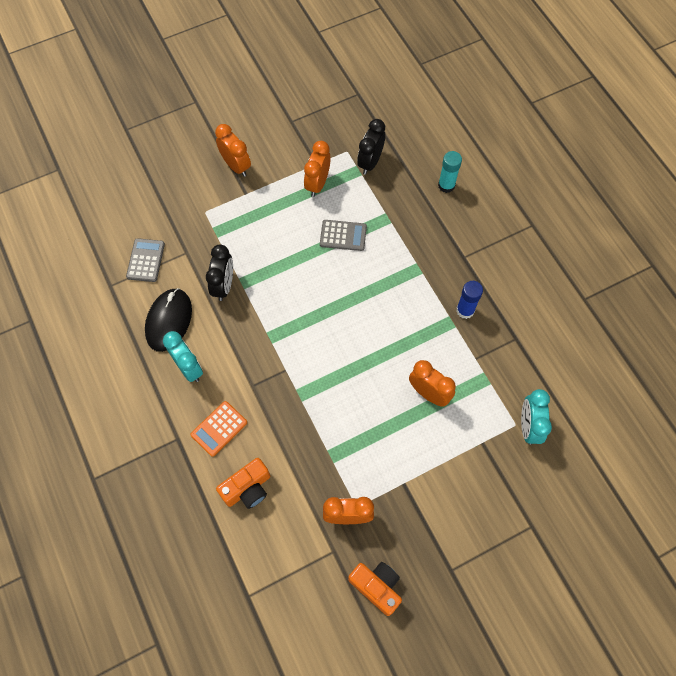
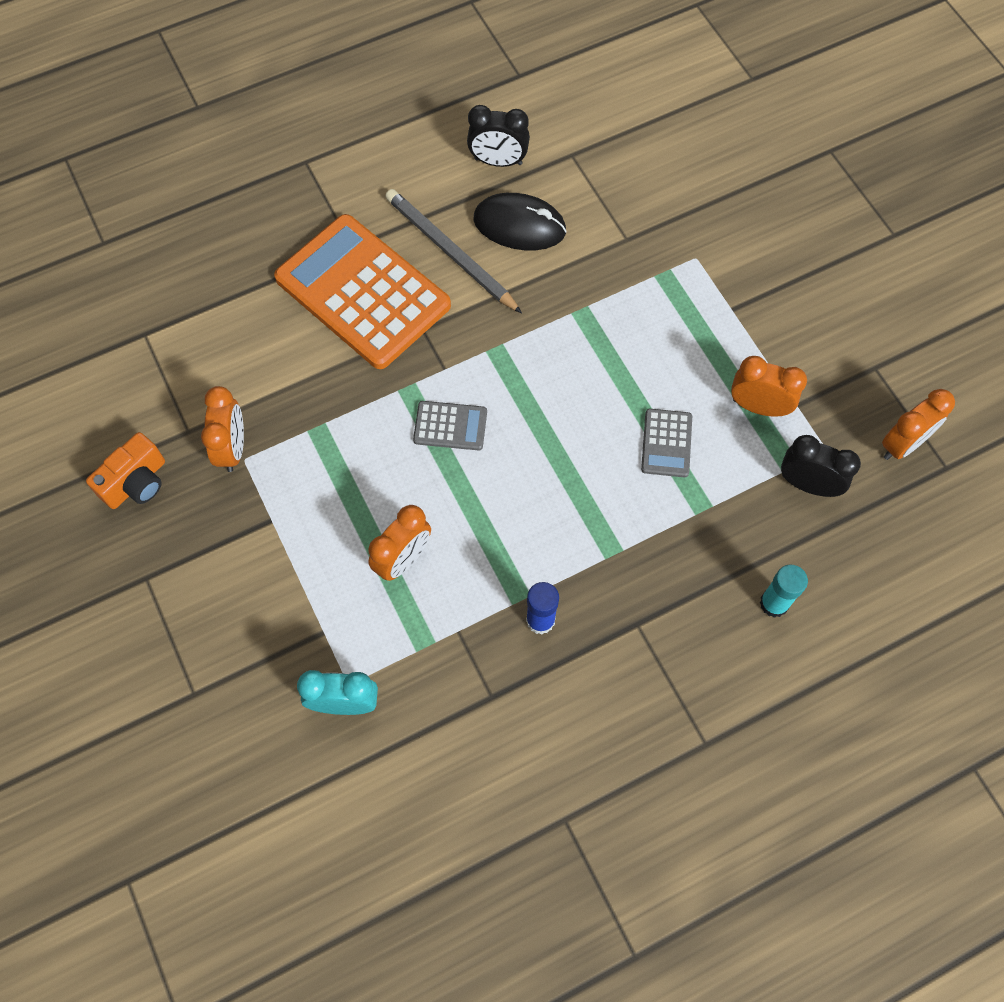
camera: 90 degrees right, 0 degrees up
(146, 260) = (612, 192): grey calculator -> grey calculator (450, 426)
(188, 367) = (450, 252): turquoise clock -> grey pencil
(219, 428) = (363, 292): orange calculator -> orange calculator, size x2.34
(224, 285) = (575, 288): black clock -> black clock (498, 161)
(236, 166) = (780, 294): orange clock -> orange clock (903, 444)
(247, 488) = (279, 328): orange camera -> none

